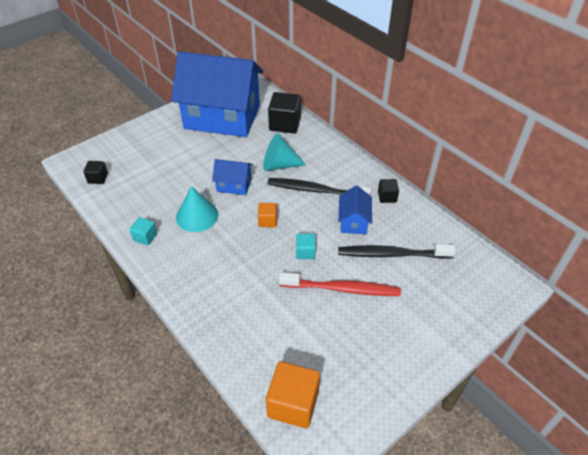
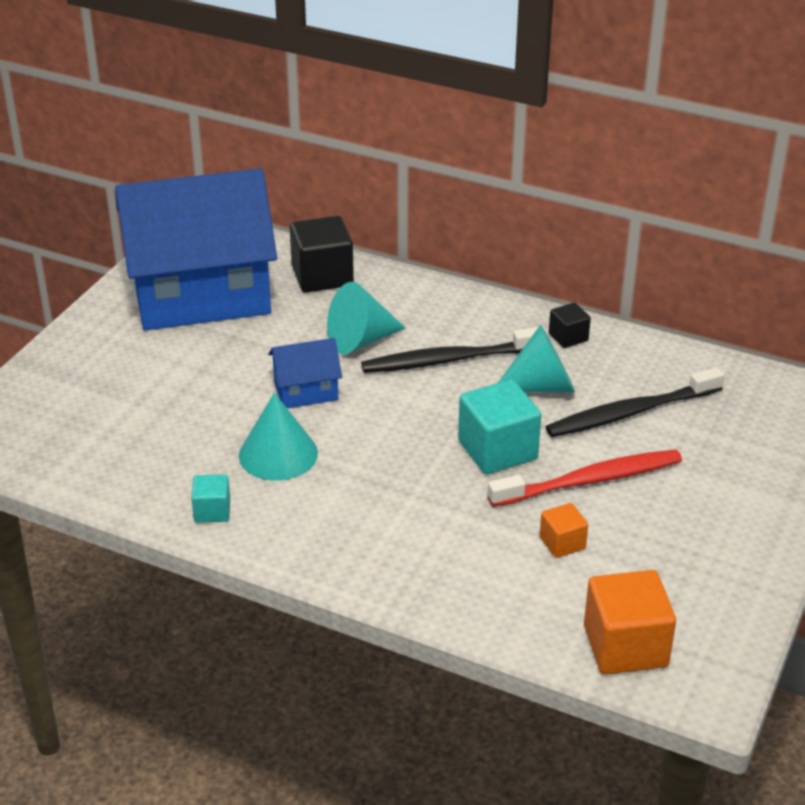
camera: 25 degrees left, 10 degrees down
(98, 178) = (46, 451): black cube -> none
(268, 221) = (404, 425): orange cube -> orange cube (562, 543)
(305, 252) = (497, 450): turquoise cube -> turquoise cube, size x1.86
(353, 221) = (541, 386): blue house -> turquoise cone

